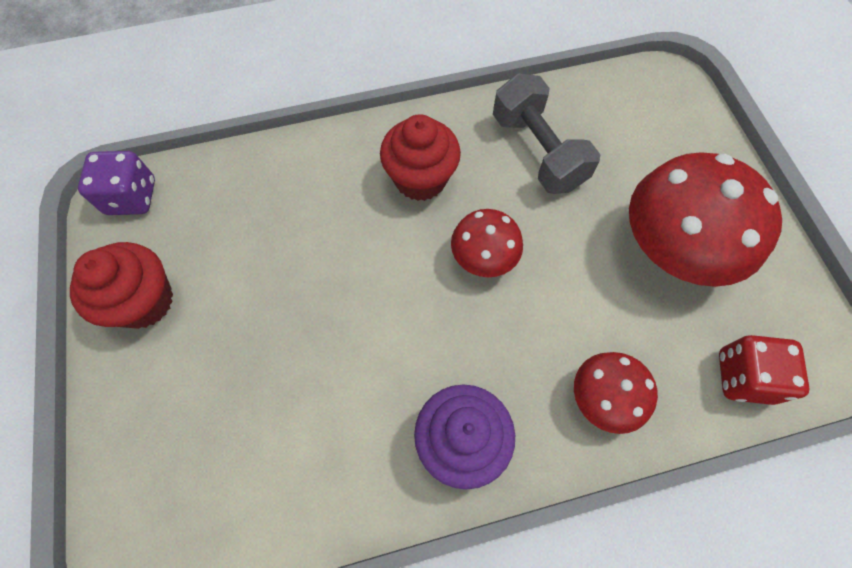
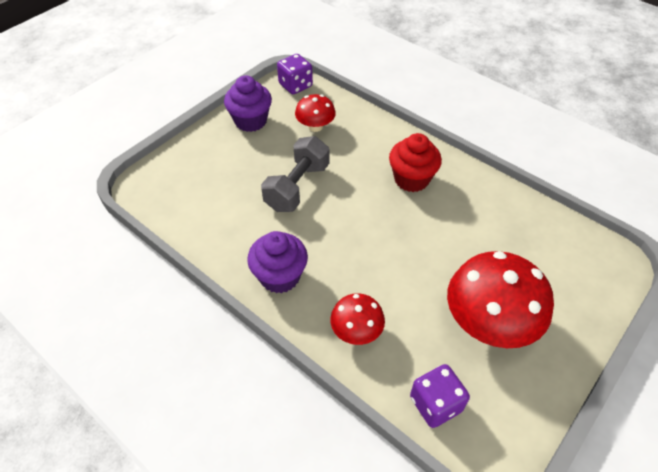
camera: 55 degrees right, 15 degrees down
(144, 301) = (250, 121): red cupcake -> purple cupcake
(483, 257) = (391, 231): red mushroom -> red mushroom (315, 126)
(537, 151) = (485, 220): grey dumbbell -> grey dumbbell (297, 187)
(744, 376) = (435, 404): red dice -> purple dice

